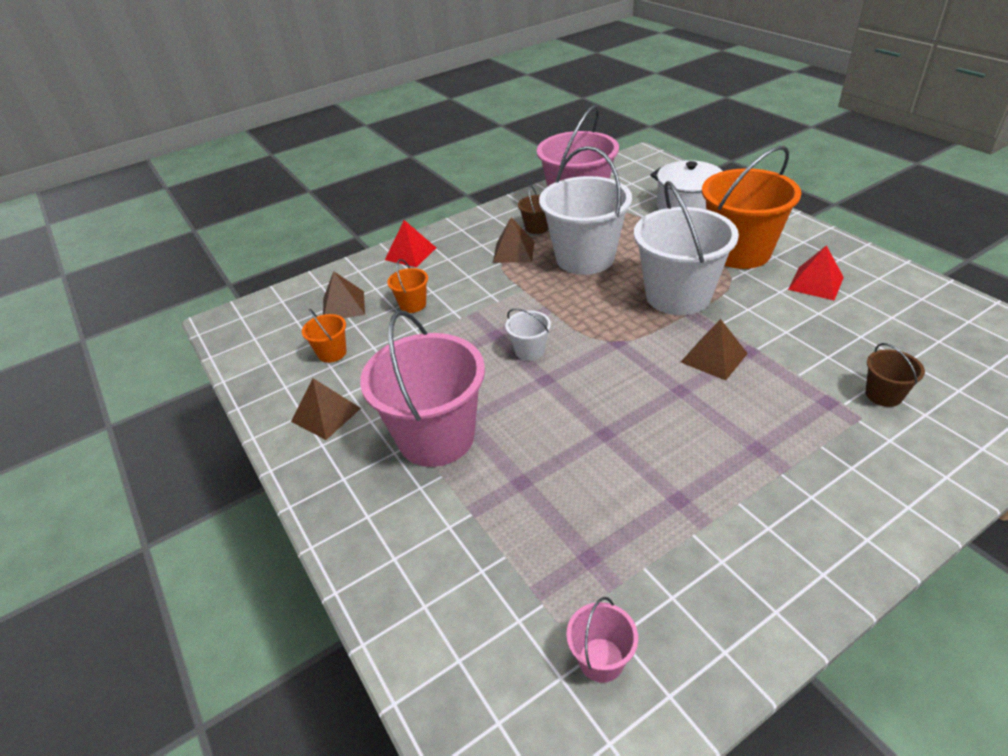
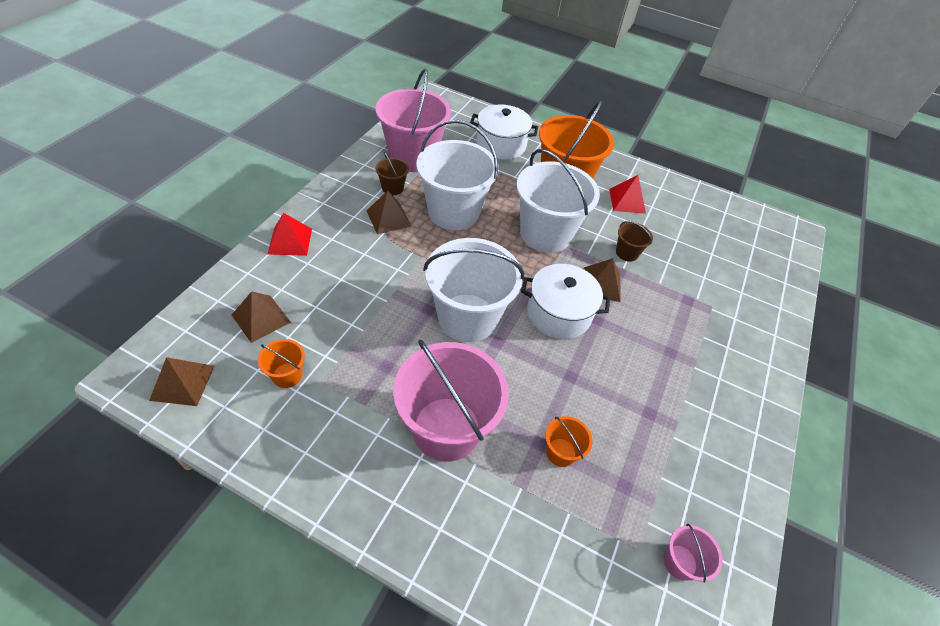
camera: 40 degrees left, 10 degrees up
(326, 414) = (329, 444): brown pyramid -> brown pyramid (182, 382)
(413, 305) = (332, 298): orange bucket -> orange bucket (561, 452)
(529, 350) = (467, 317): white bucket -> white bucket, size x2.30
(636, 372) = (558, 313): none -> white pot
(883, 395) = (713, 284): brown bucket -> brown bucket (627, 253)

